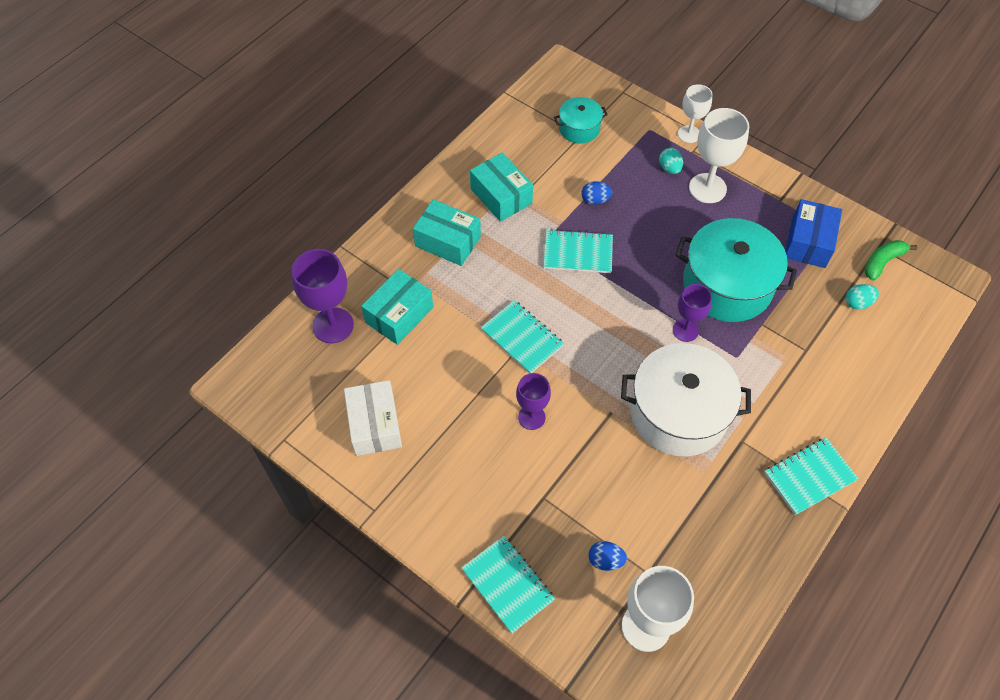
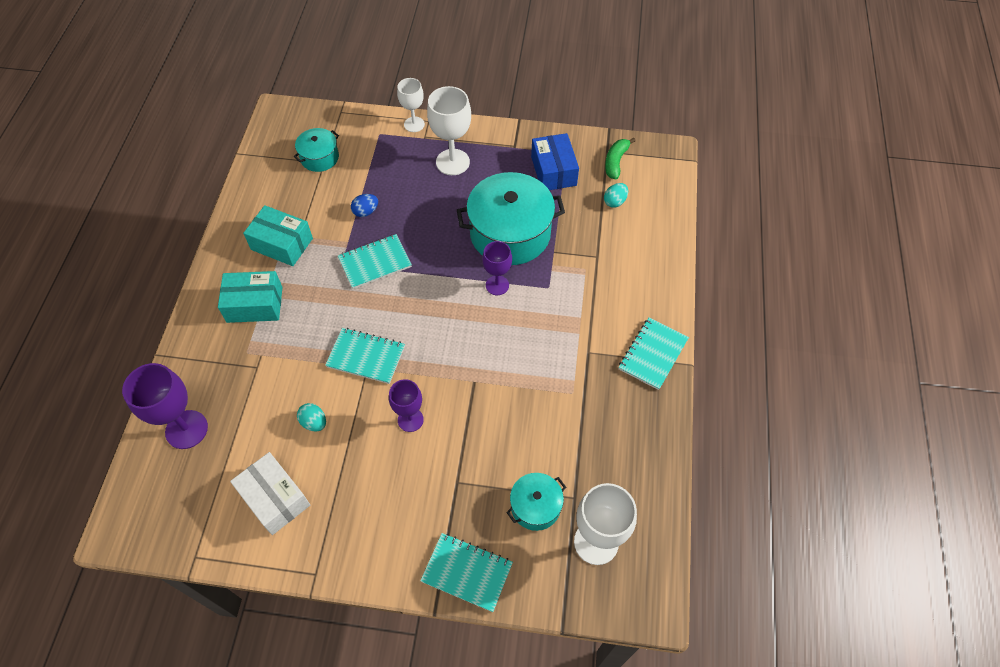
camera: 30 degrees left, 0 degrees up
(399, 315) = (244, 390): turquoise box -> none
(605, 560) = (535, 506): blue egg -> turquoise pot
(669, 168) = (413, 159): turquoise egg -> turquoise egg (314, 422)
(678, 413) = (528, 355): white pot -> none

